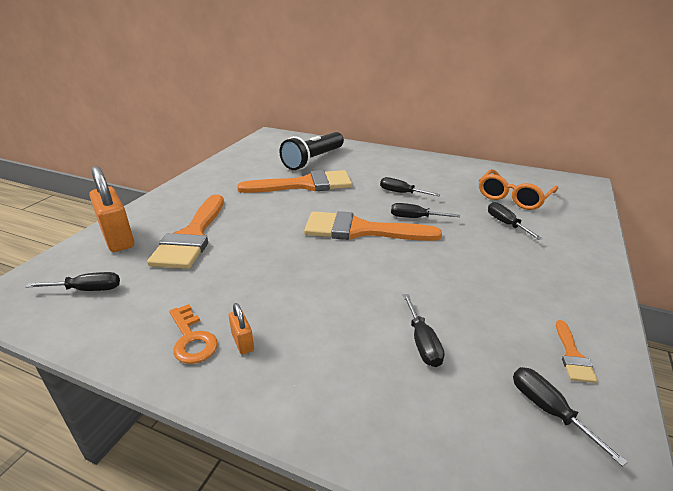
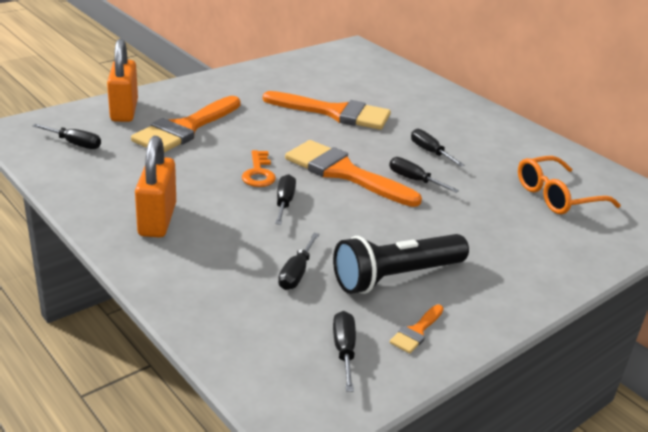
camera: 25 degrees right, 0 degrees up
(191, 339) = (123, 204): orange key -> orange key (258, 173)
(242, 342) = (157, 220): orange padlock -> orange padlock, size x2.16
(313, 160) = (372, 89): black flashlight -> black flashlight (396, 277)
(506, 224) = (508, 217): black screwdriver -> black screwdriver (284, 202)

